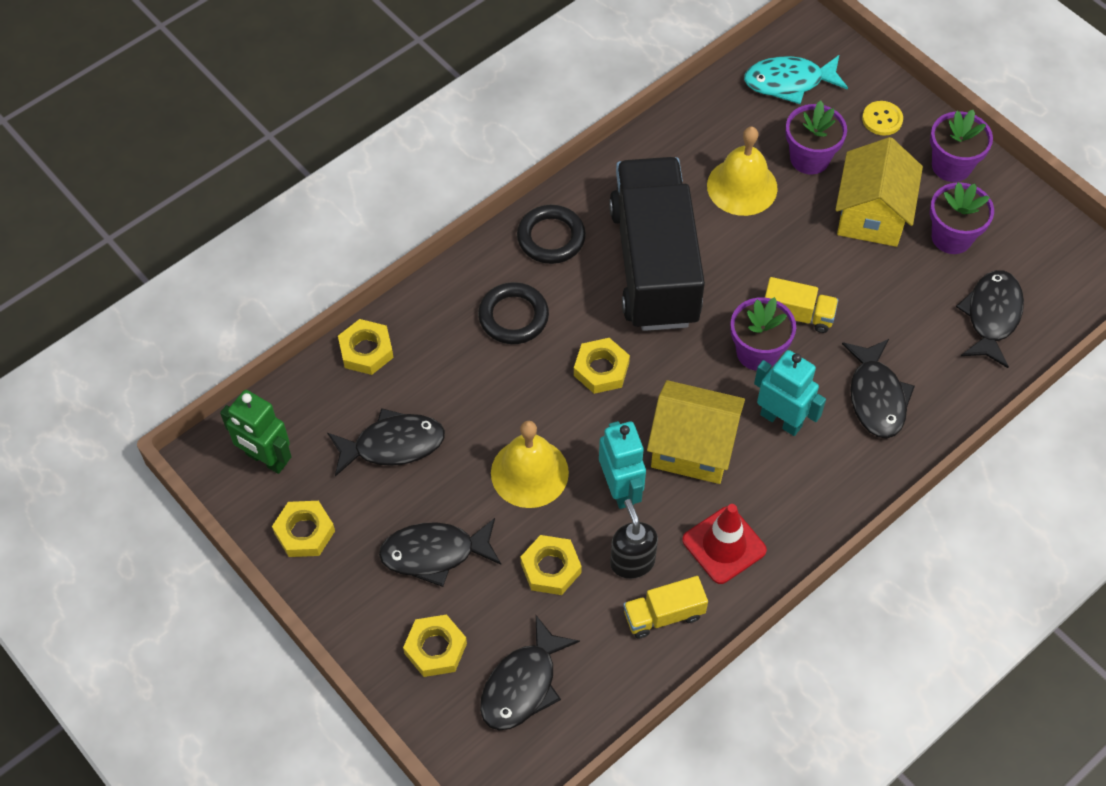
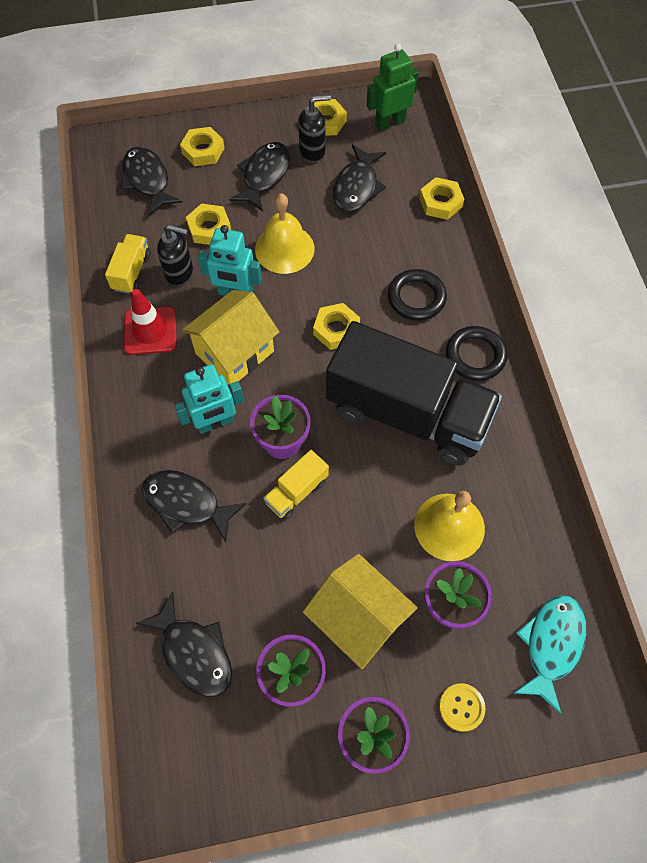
camera: 120 degrees right, 5 degrees up
(363, 520) = (313, 151): none -> black soap dispenser

